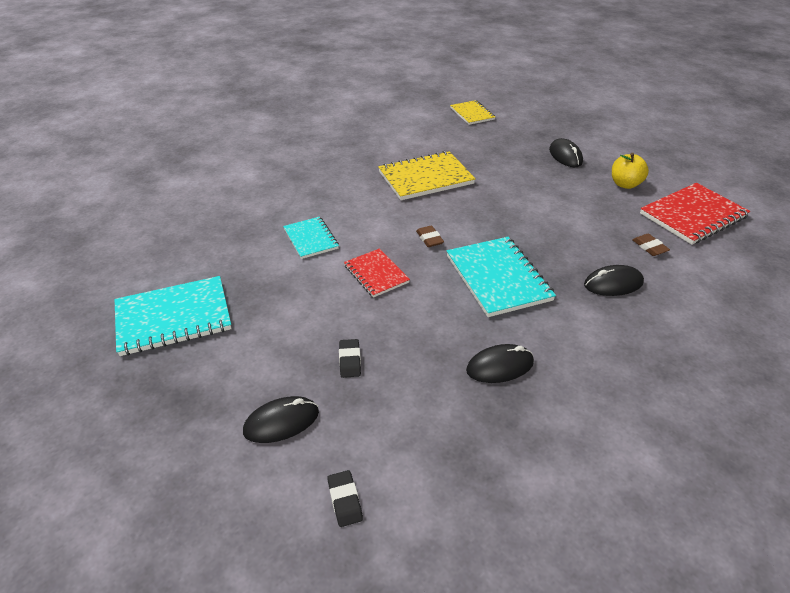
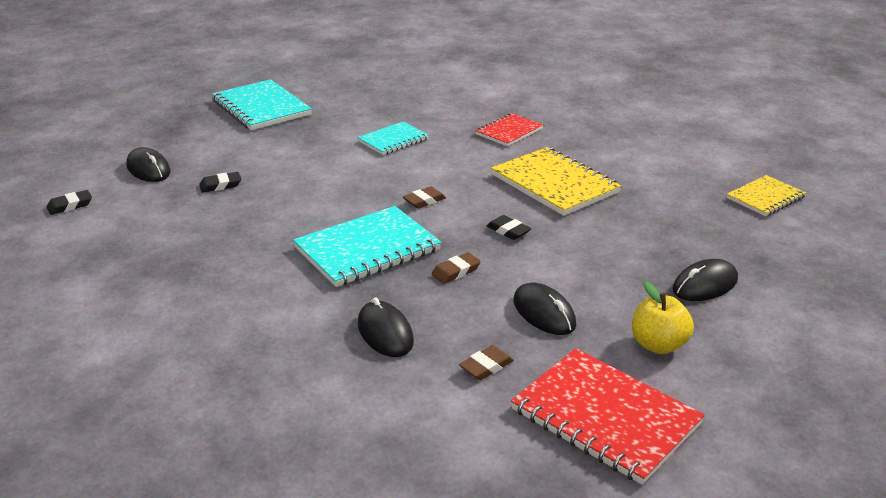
camera: 75 degrees right, 10 degrees down
(376, 274) = (348, 180): red notebook -> red notebook (509, 132)
(487, 209) = (508, 231): none -> black eraser
(500, 366) = (222, 261): black mouse -> black mouse (544, 313)
(537, 241) = (456, 271): none -> brown eraser

